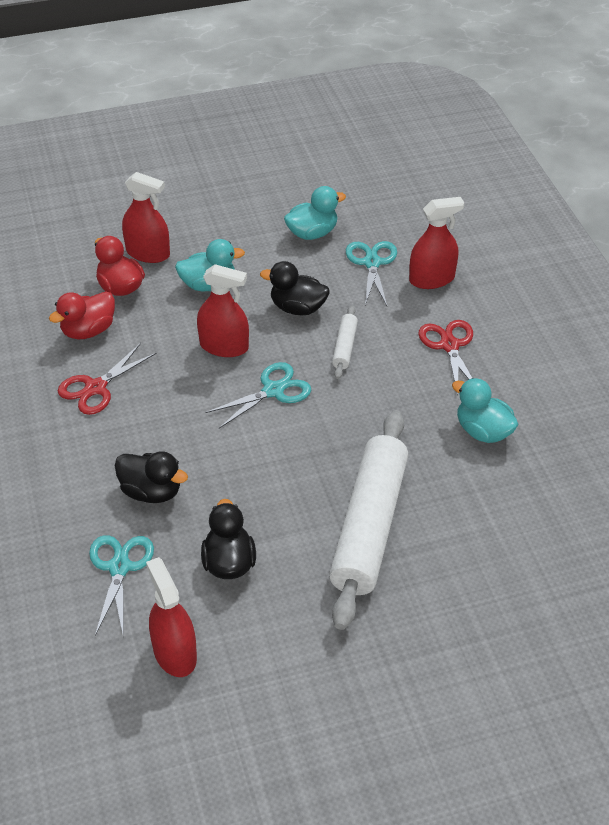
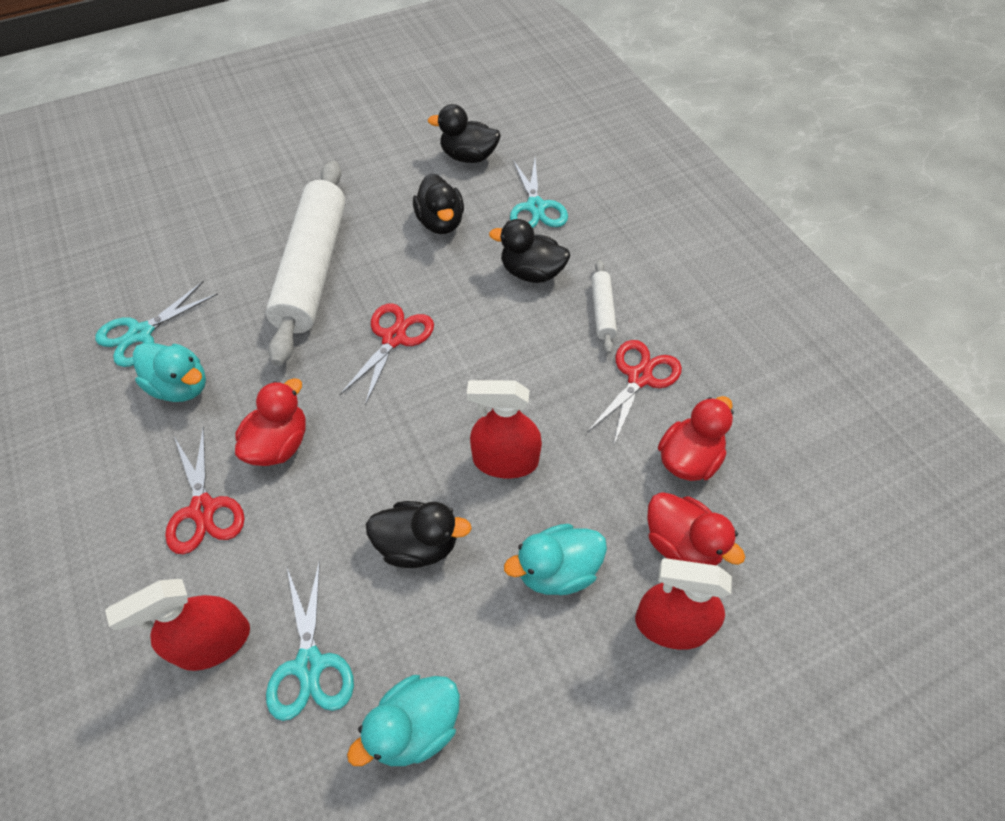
camera: 170 degrees right, 10 degrees up
(175, 653) = (468, 157): red spray bottle -> black duck
(273, 390) = (430, 404): turquoise scissors -> turquoise scissors (141, 333)
(296, 447) = (394, 338): none -> red scissors
(344, 347) = (346, 484): white rolling pin -> white rolling pin (602, 311)
(396, 378) = (279, 444): none -> red duck

